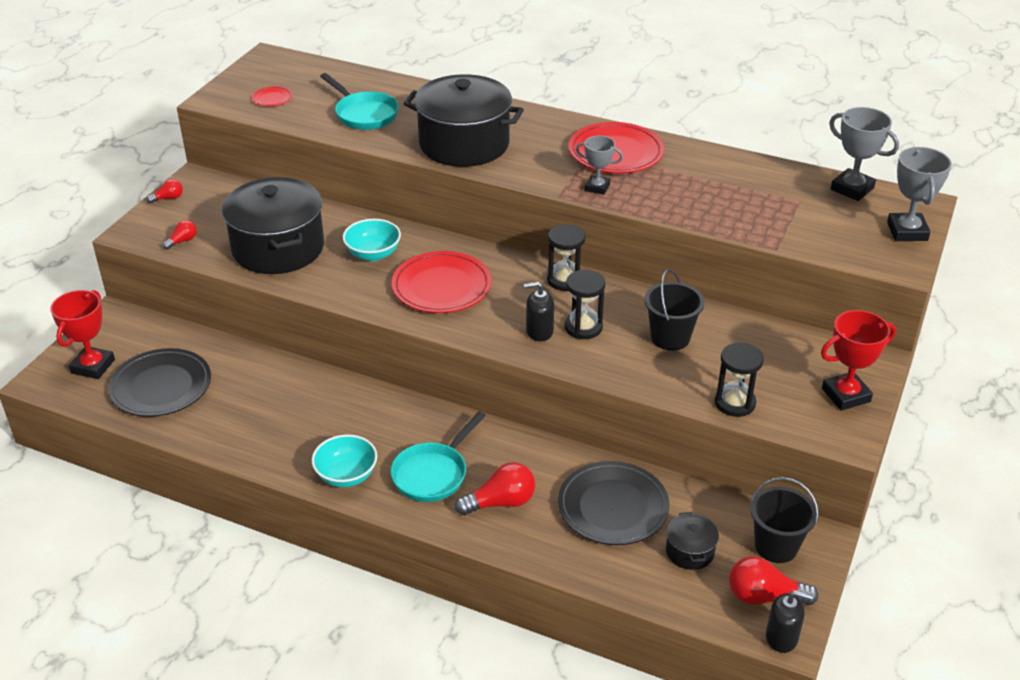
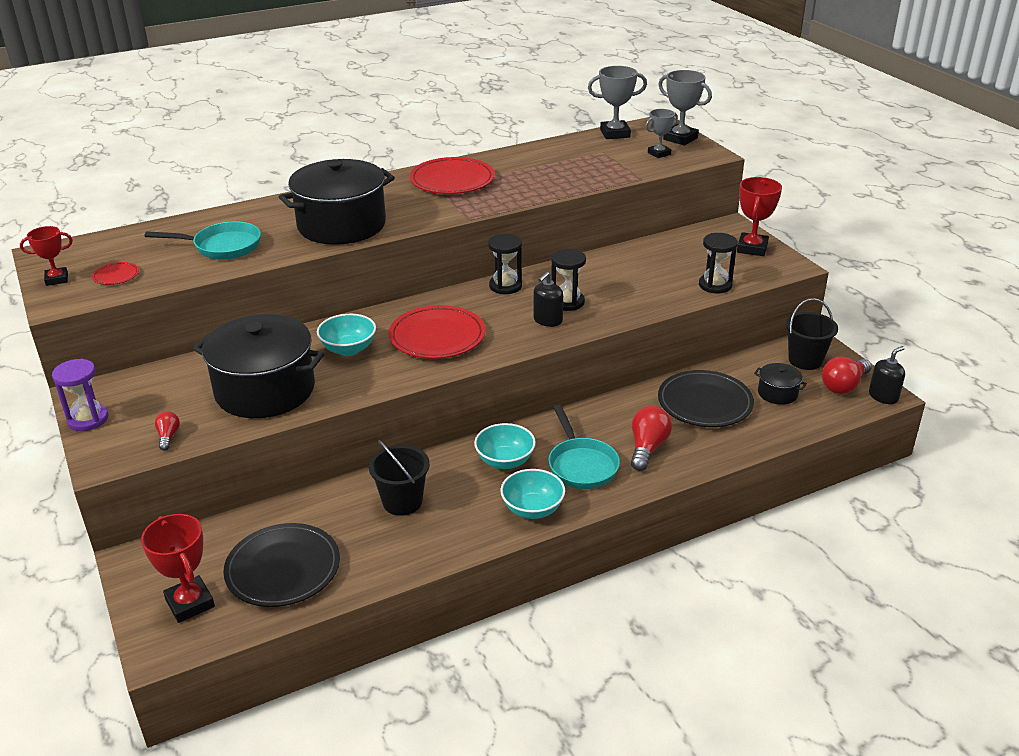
camera: 50 degrees left, 5 degrees down
(168, 198) = (88, 419): red light bulb -> purple hourglass
(241, 81) = (57, 279): none -> red trophy
(392, 427) = (505, 461): none -> turquoise bowl
(597, 187) = (482, 202): grey trophy -> grey trophy (659, 153)
(670, 338) = (622, 277): black bucket -> black bucket (402, 502)

